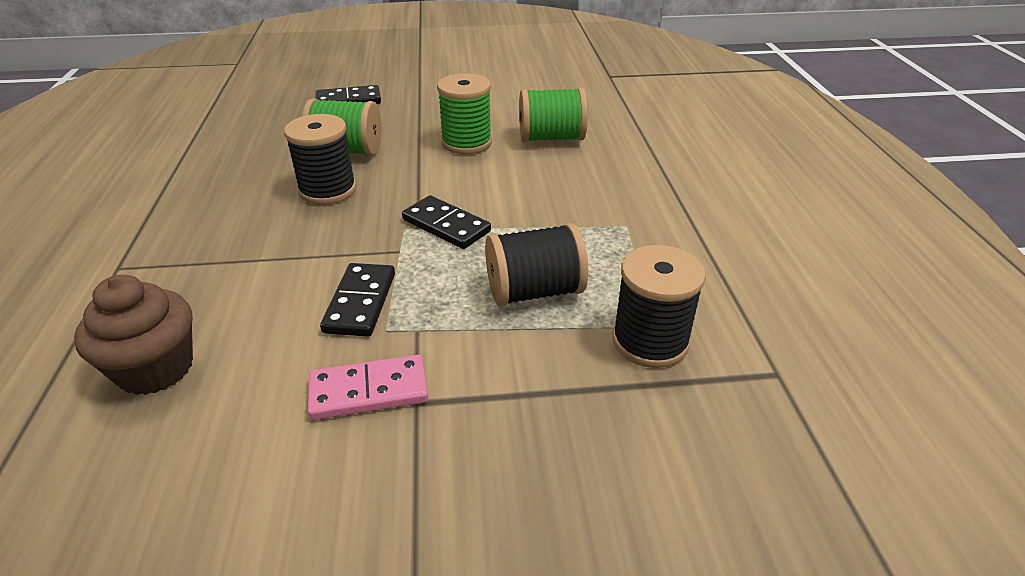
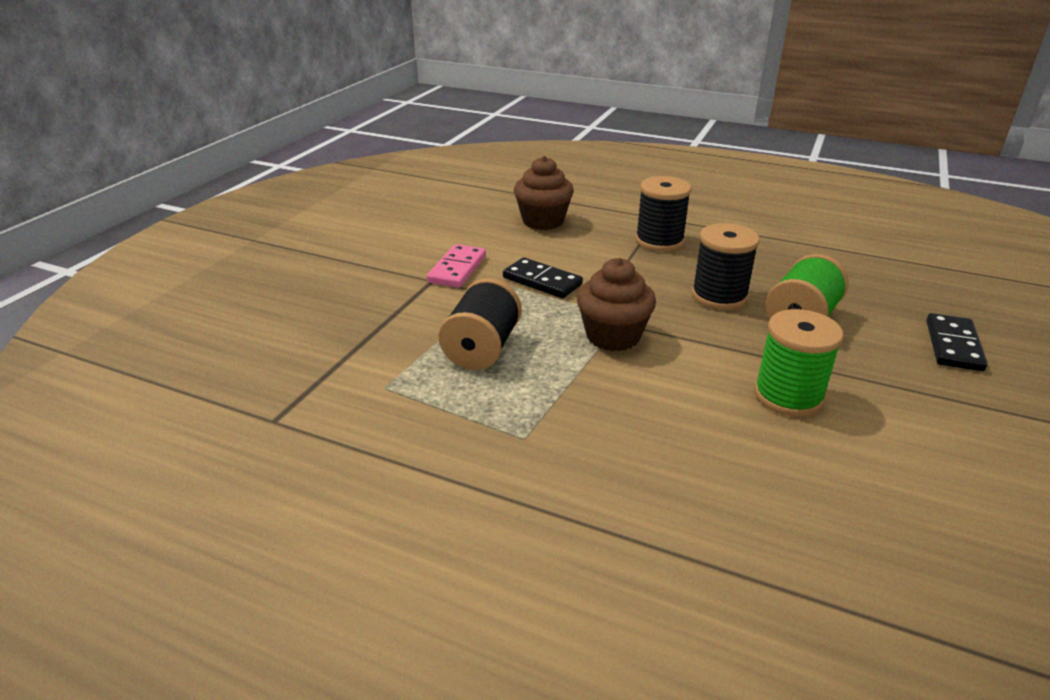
camera: 120 degrees right, 5 degrees down
(446, 225) = (613, 336): black domino -> brown cupcake
(551, 138) = (771, 469): green spool -> none
(650, 341) = (373, 377): black spool -> black spool (659, 241)

